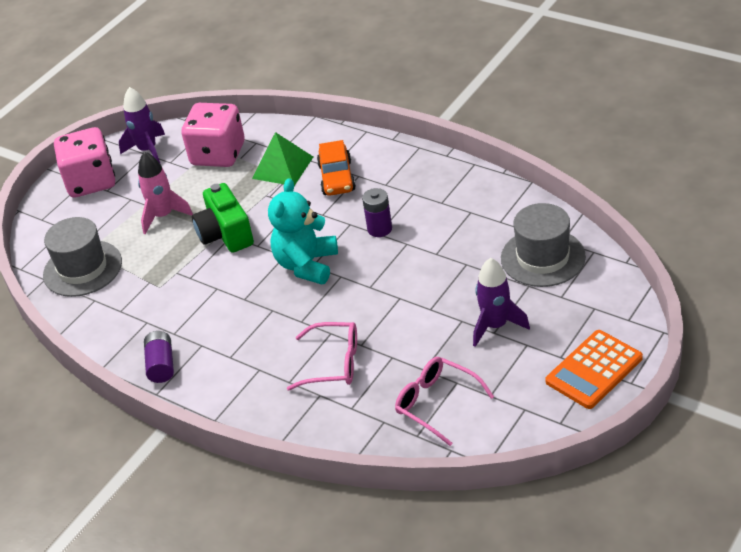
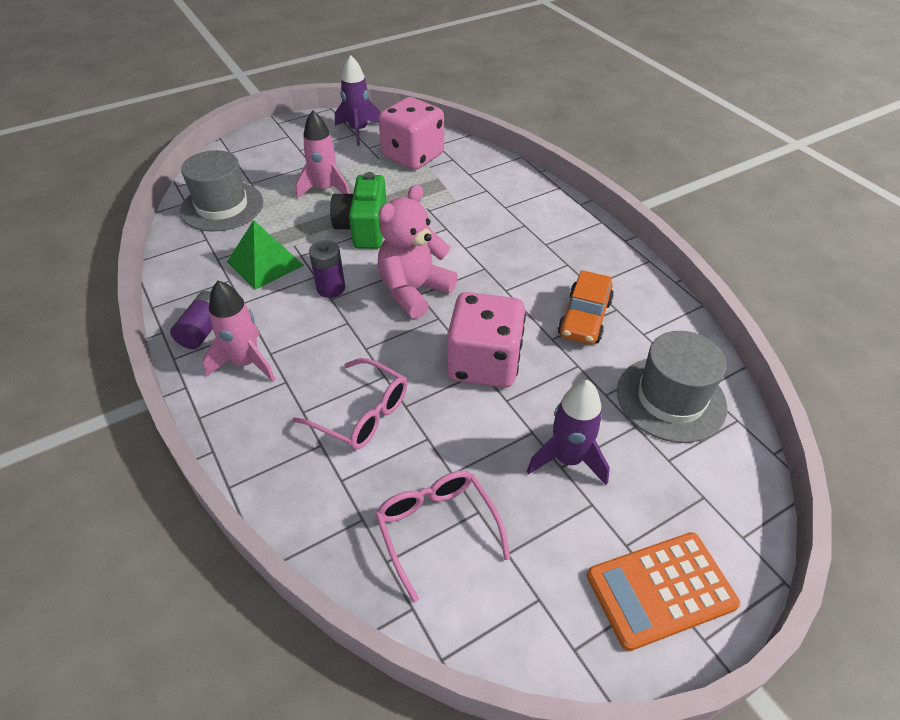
camera: 20 degrees right, 5 degrees up
(91, 181) = (293, 138): pink dice -> pink dice (484, 363)
(217, 371) = (246, 363): none -> pink rocket
(282, 167) = (459, 189): green pyramid -> green pyramid (265, 263)
(307, 265) = (414, 291): turquoise teddy bear -> pink teddy bear
(337, 178) = (503, 218): orange car -> orange car (584, 318)
(379, 229) = (510, 286): purple battery -> purple battery (331, 288)

